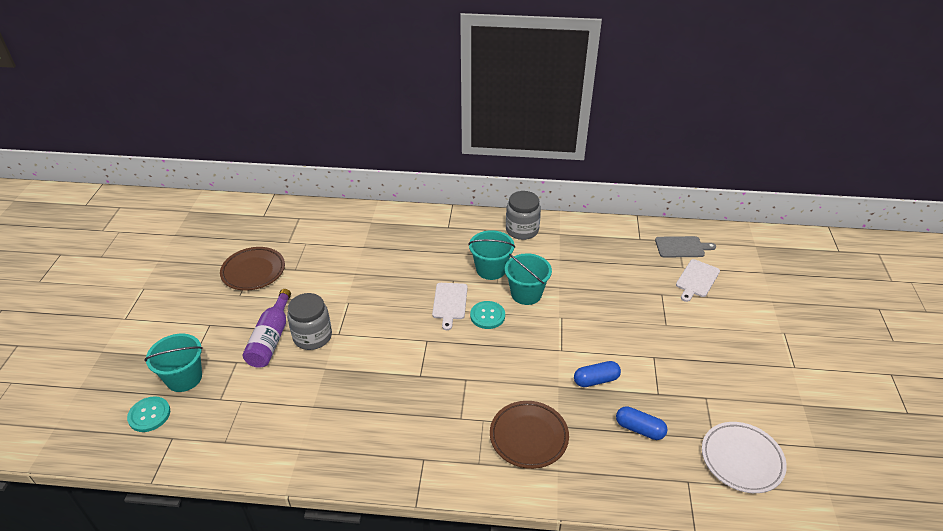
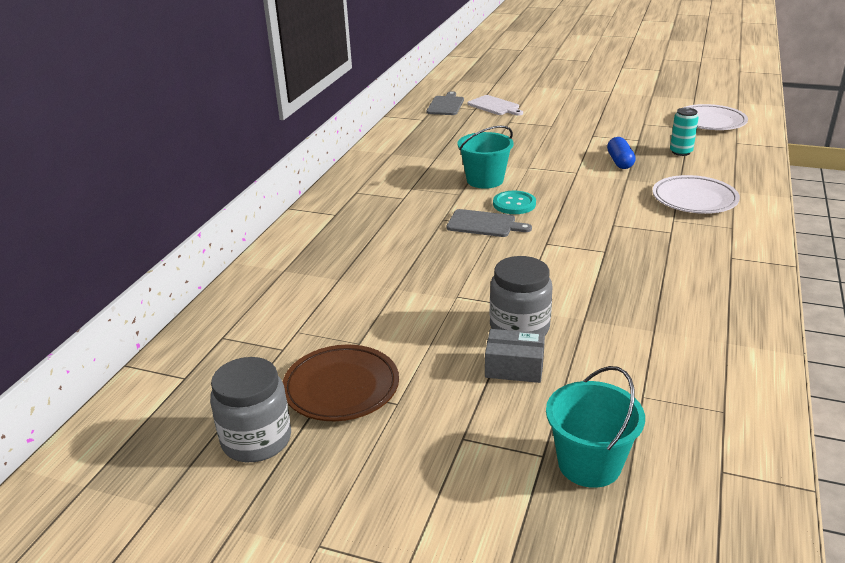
camera: 75 degrees left, 10 degrees down
(149, 415) = (674, 504): turquoise button -> none
(271, 338) = (514, 367): purple bottle -> grey box
(450, 303) = (484, 224): white cutting board -> grey cutting board
(491, 269) = (434, 195): turquoise bucket -> none
(522, 230) = (372, 171): grey jar -> grey jar (256, 440)
(528, 437) = (694, 199): brown plate -> white plate
(639, 429) = (681, 152): blue capsule -> turquoise can

